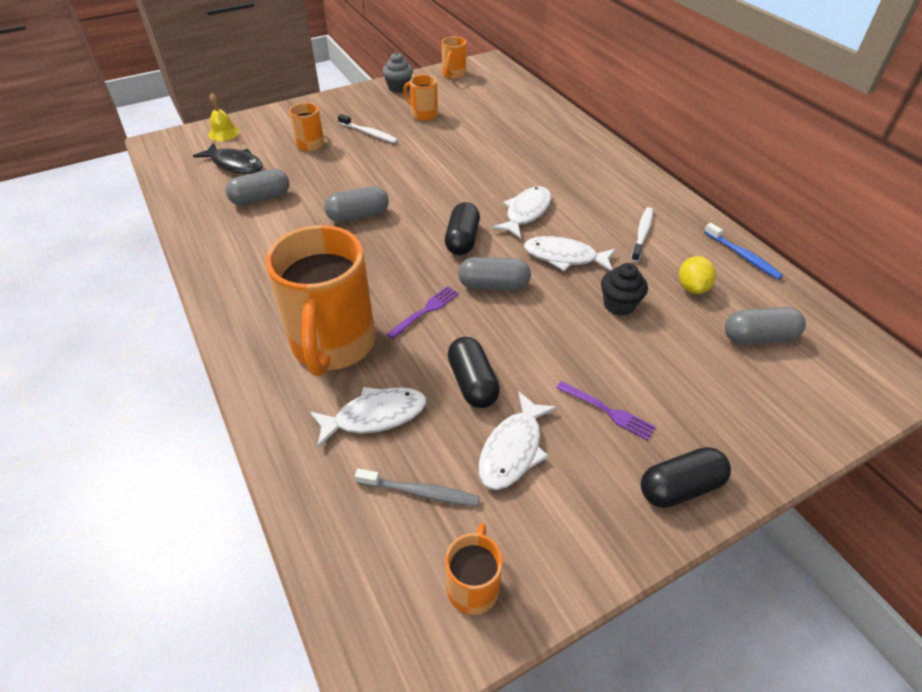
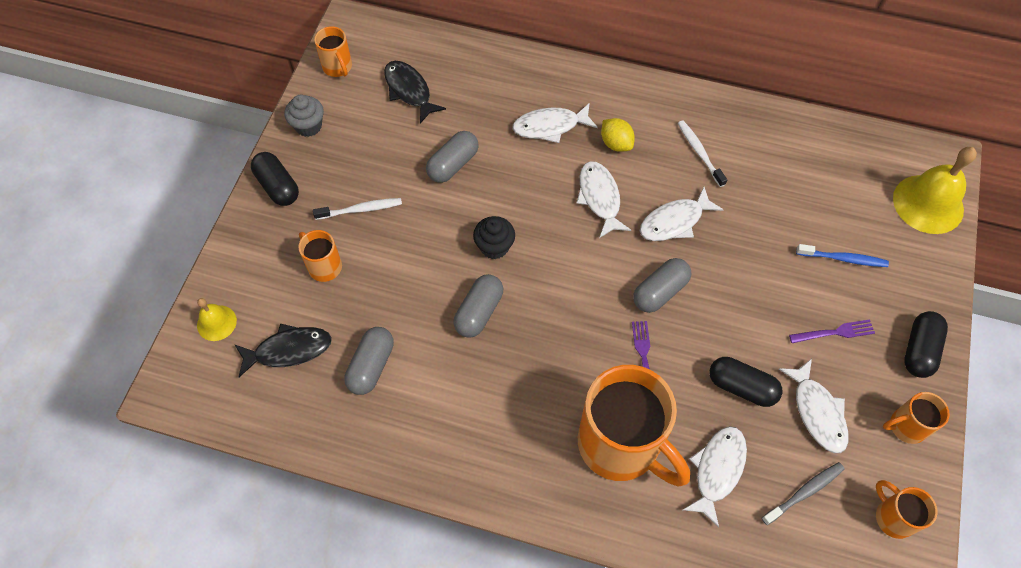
camera: 45 degrees left, 15 degrees up
(423, 114) = (379, 145): orange mug -> orange mug (906, 426)
(462, 240) = (588, 267): black capsule -> black capsule (278, 186)
(479, 102) = (409, 90): none -> black fish
(545, 162) = (550, 126): none -> white fish
(619, 305) = (753, 236): black cupcake -> black cupcake (494, 247)
(692, 287) = (779, 180): yellow lemon -> yellow lemon (616, 143)
(743, 256) = (779, 121): blue toothbrush -> blue toothbrush (843, 259)
(758, 337) = (853, 192): grey capsule -> grey capsule (453, 164)
(836, 394) = (928, 204): none -> yellow bell

